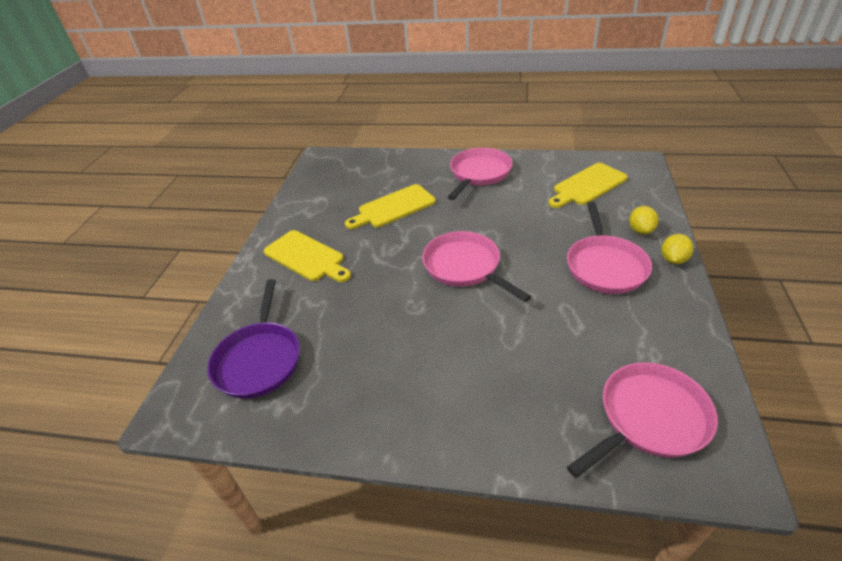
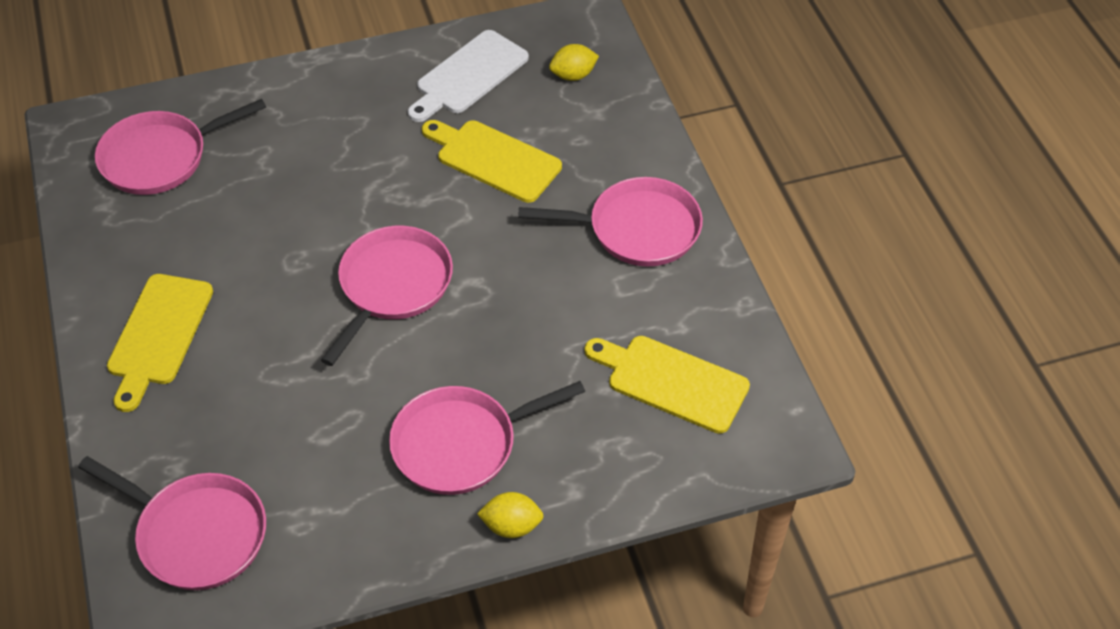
camera: 60 degrees right, 10 degrees up
(259, 359) = (160, 157): purple pan -> pink pan
(306, 257) = (344, 115): yellow cutting board -> yellow cutting board (158, 335)
(322, 203) = (468, 75): none -> white cutting board
(640, 230) = (571, 475): yellow lemon -> yellow lemon (573, 75)

